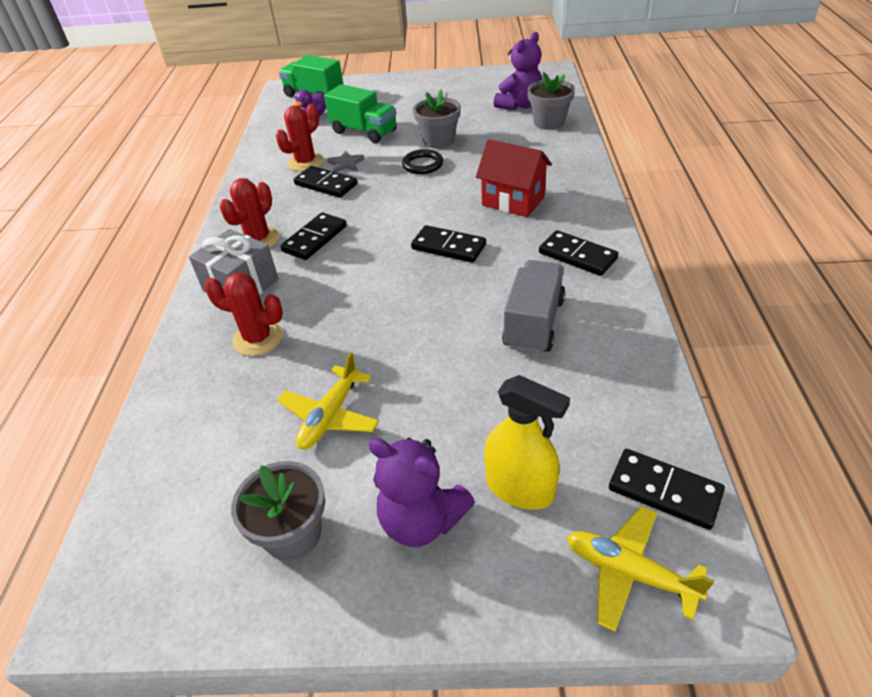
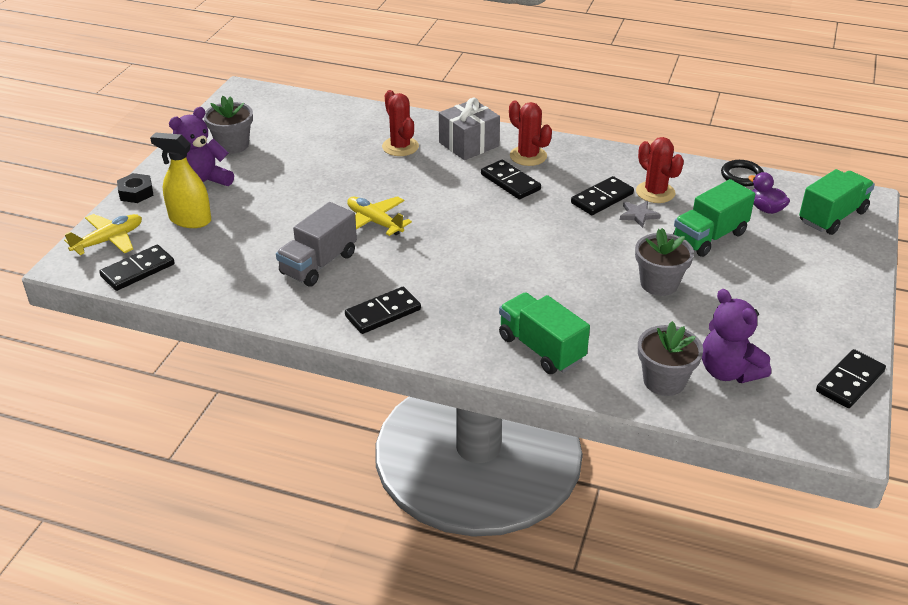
camera: 105 degrees right, 5 degrees down
(258, 338) = (400, 147): red cactus -> red cactus turned 60 degrees counterclockwise
(330, 416) = (304, 165): yellow plane -> yellow plane (374, 222)
(422, 165) = (608, 261): black ring -> black ring (741, 176)
(448, 247) = (449, 246): black domino -> black domino (850, 381)
(487, 610) = (136, 193): none -> black nut
(513, 201) = (498, 301): red house -> none
(520, 488) = (190, 220): yellow spray bottle -> yellow spray bottle turned 60 degrees clockwise
(533, 323) = (319, 264): grey truck -> grey truck turned 90 degrees clockwise
(556, 170) = (541, 348): none -> green truck

